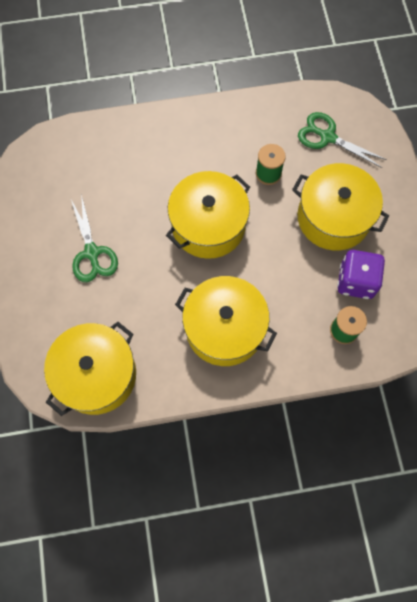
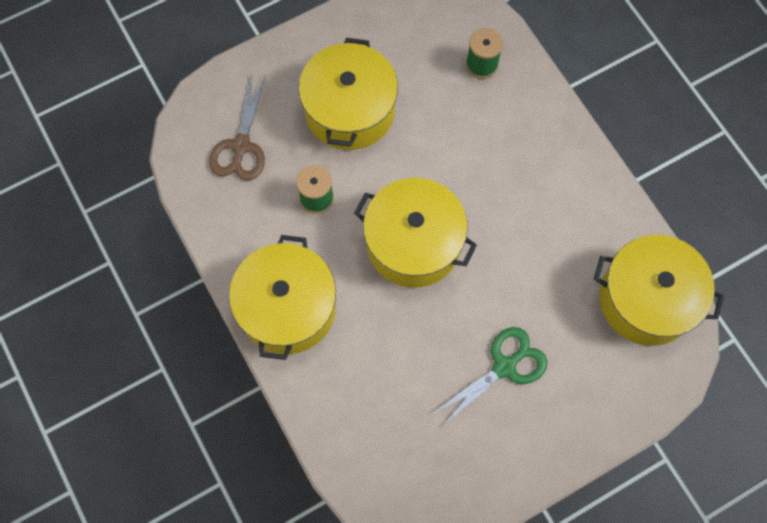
camera: 110 degrees left, 0 degrees up
(224, 328) = (532, 183): yellow pot -> yellow pot (287, 308)
(327, 137) = (241, 146): green scissors -> brown scissors
(356, 281) = (420, 67): purple dice -> none

